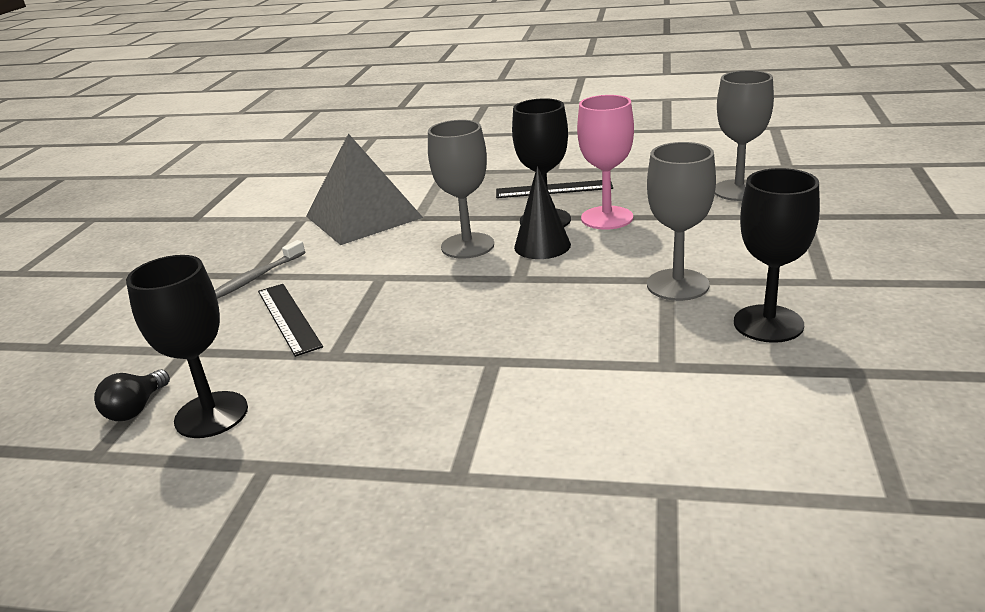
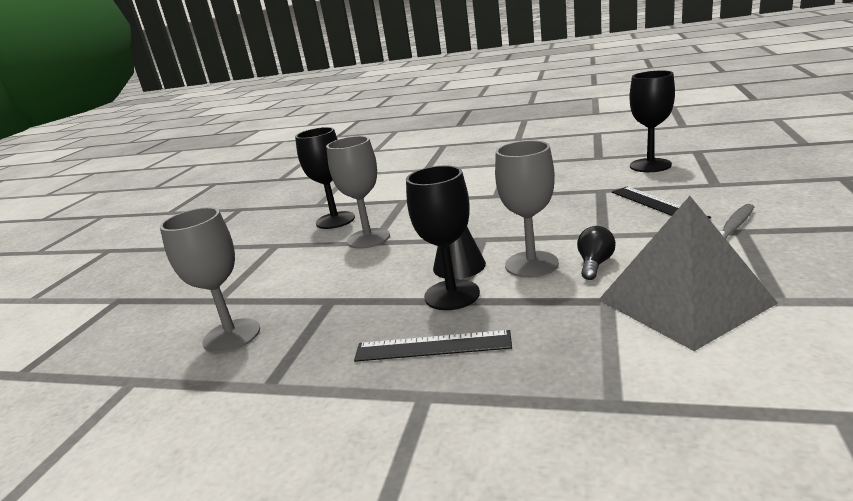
camera: 175 degrees left, 5 degrees down
(136, 409) = (702, 163): black light bulb -> black light bulb (595, 264)
(607, 218) = (388, 298): pink goblet -> none

